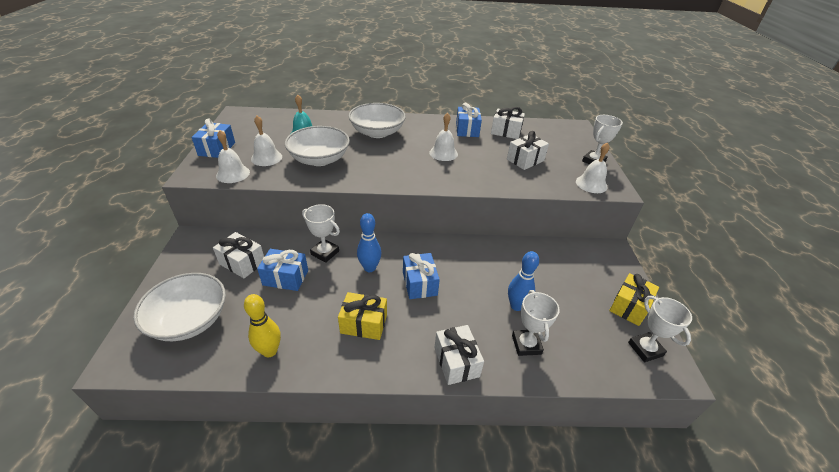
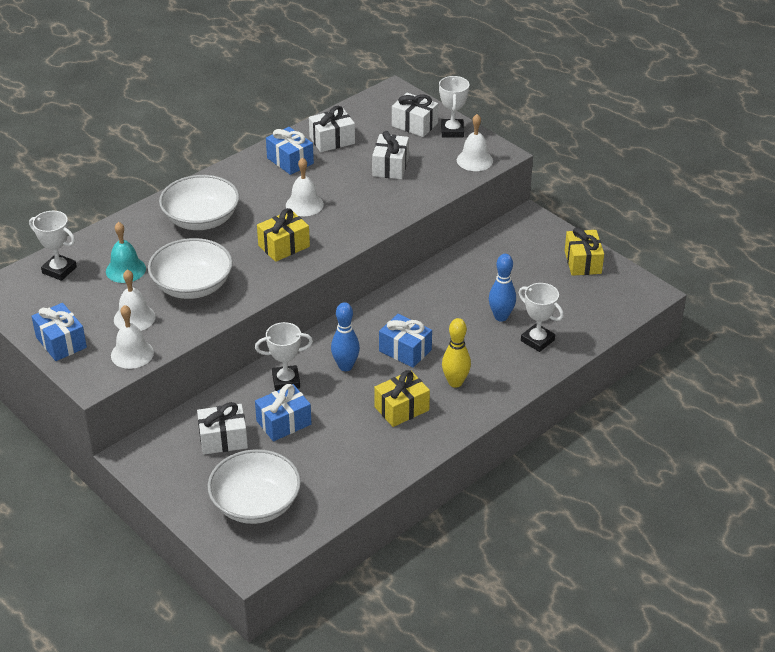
camera: 40 degrees left, 0 degrees up
(270, 351) = (357, 474): yellow bowling pin -> yellow bowling pin (455, 382)
(399, 167) = (284, 246): none -> yellow gift
(456, 362) = (502, 385): white gift -> white gift (414, 125)
(645, 349) = (619, 288): white trophy -> white trophy (59, 270)

